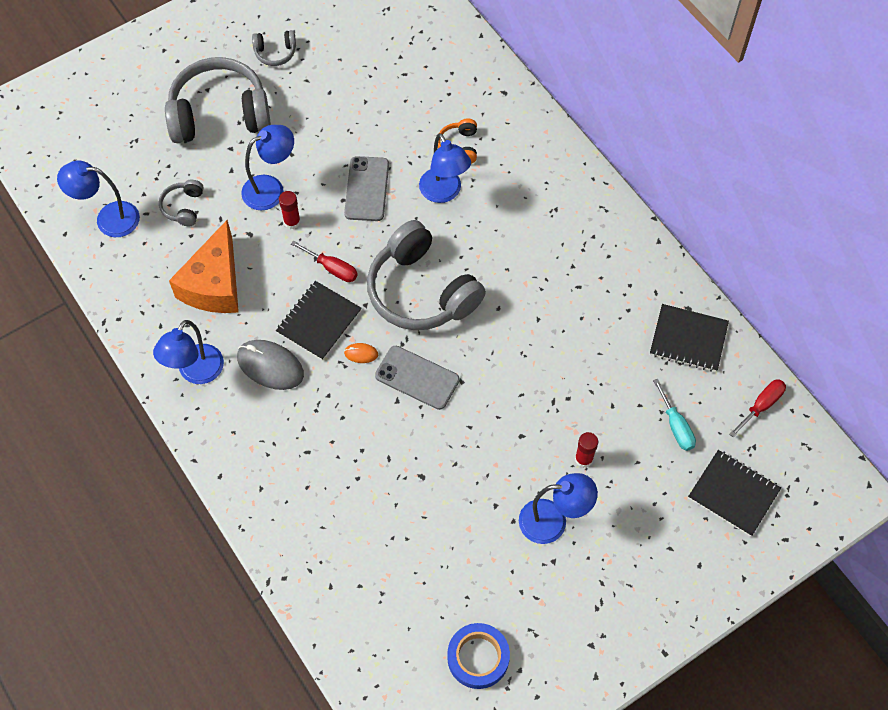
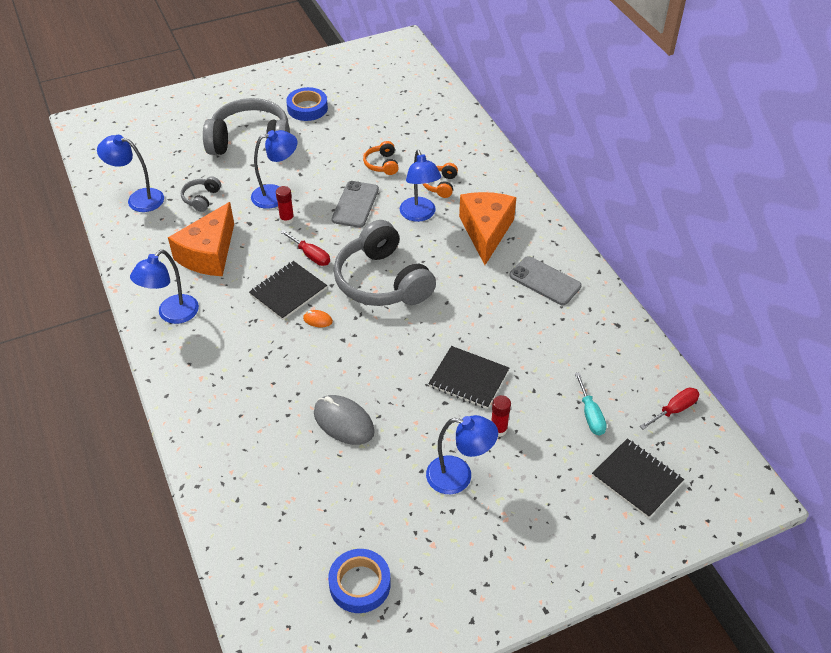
camera: 10 degrees right, 15 degrees down
(270, 366) = (237, 318): grey mouse -> grey mouse (344, 422)
(275, 52) = (307, 108): grey headphones -> blue tape
(385, 125) = (382, 164): none -> orange headphones
(417, 378) = (362, 344): grey phone -> grey phone (545, 281)
(524, 205) = (486, 231): none -> orange cheese
(688, 339) = (613, 348): black notebook -> black notebook (468, 379)

